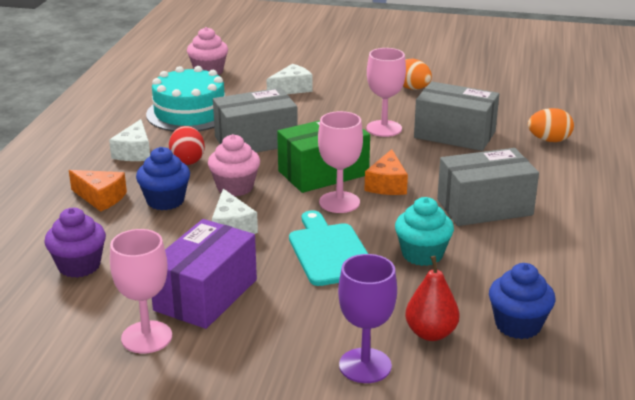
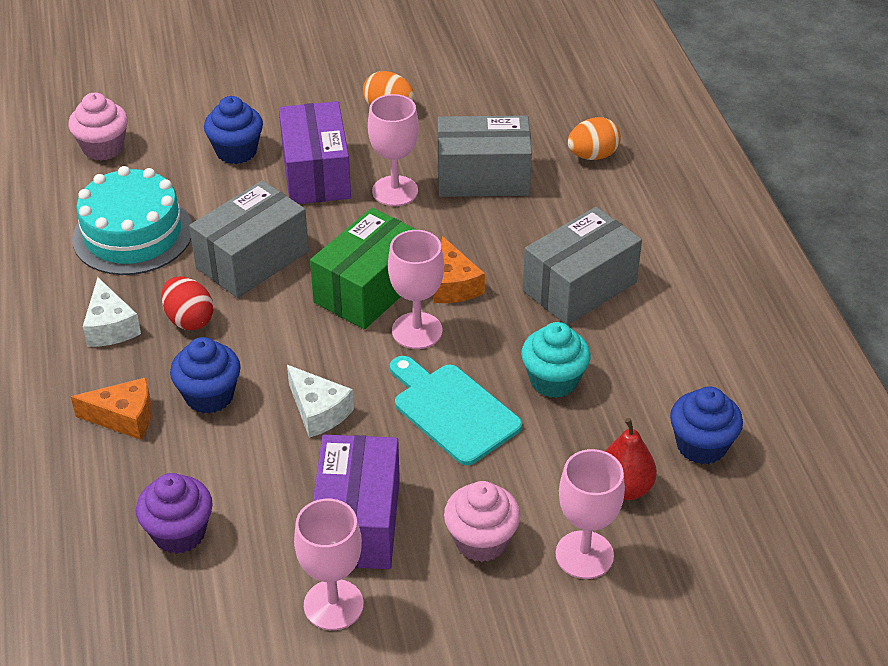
camera: 25 degrees left, 15 degrees up
(235, 187) = (279, 346): pink cupcake -> pink cupcake (481, 541)
(291, 89) = (236, 151): white cheese -> blue cupcake
(336, 109) = (316, 173): none -> purple box
(365, 365) = (584, 555): purple goblet -> pink goblet

